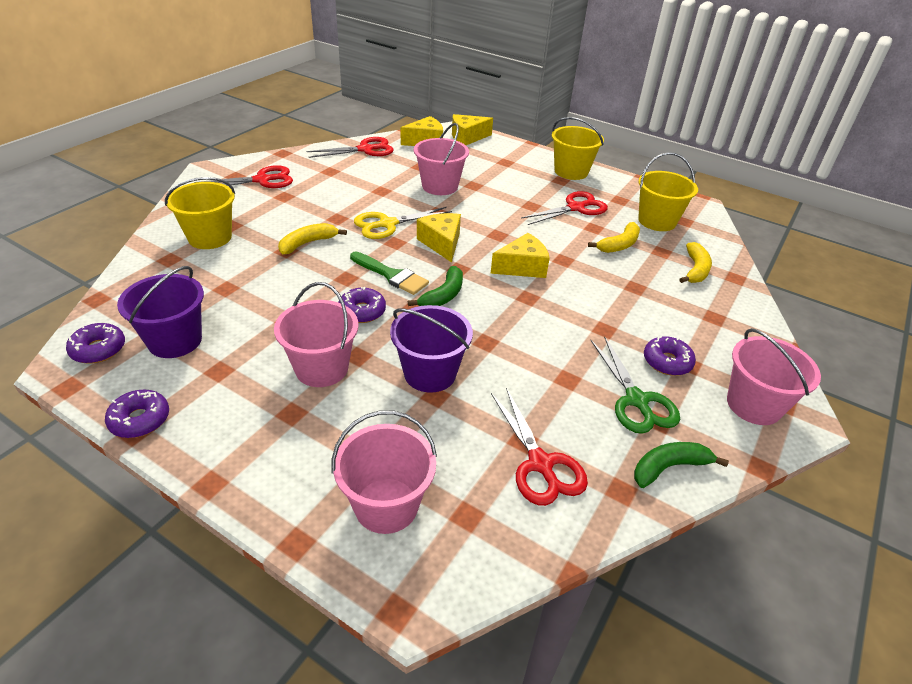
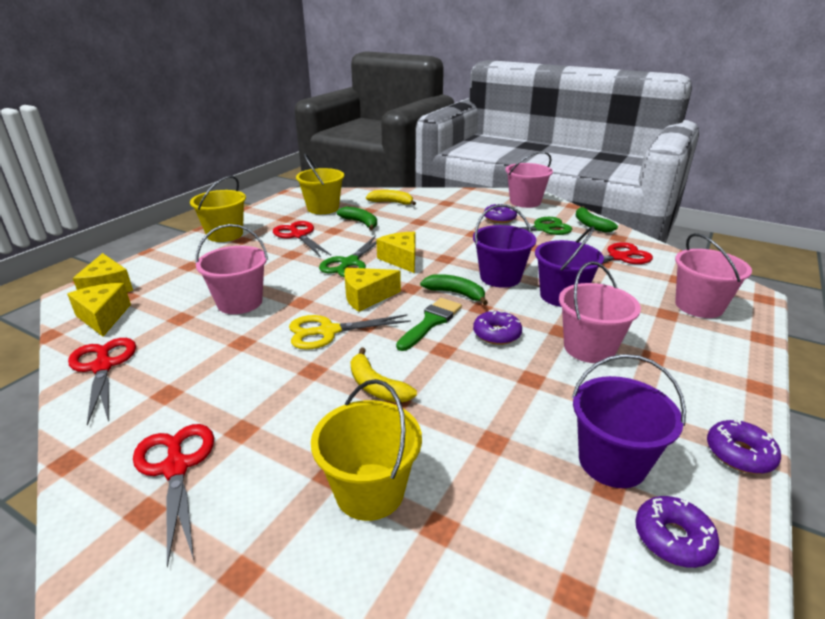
camera: 90 degrees left, 10 degrees down
(387, 224) = (328, 331): yellow scissors -> yellow scissors turned 105 degrees clockwise
(478, 332) = (500, 277): none -> purple bucket
(512, 236) = (349, 263): none -> green scissors
(619, 245) = (360, 223): yellow banana -> green banana

